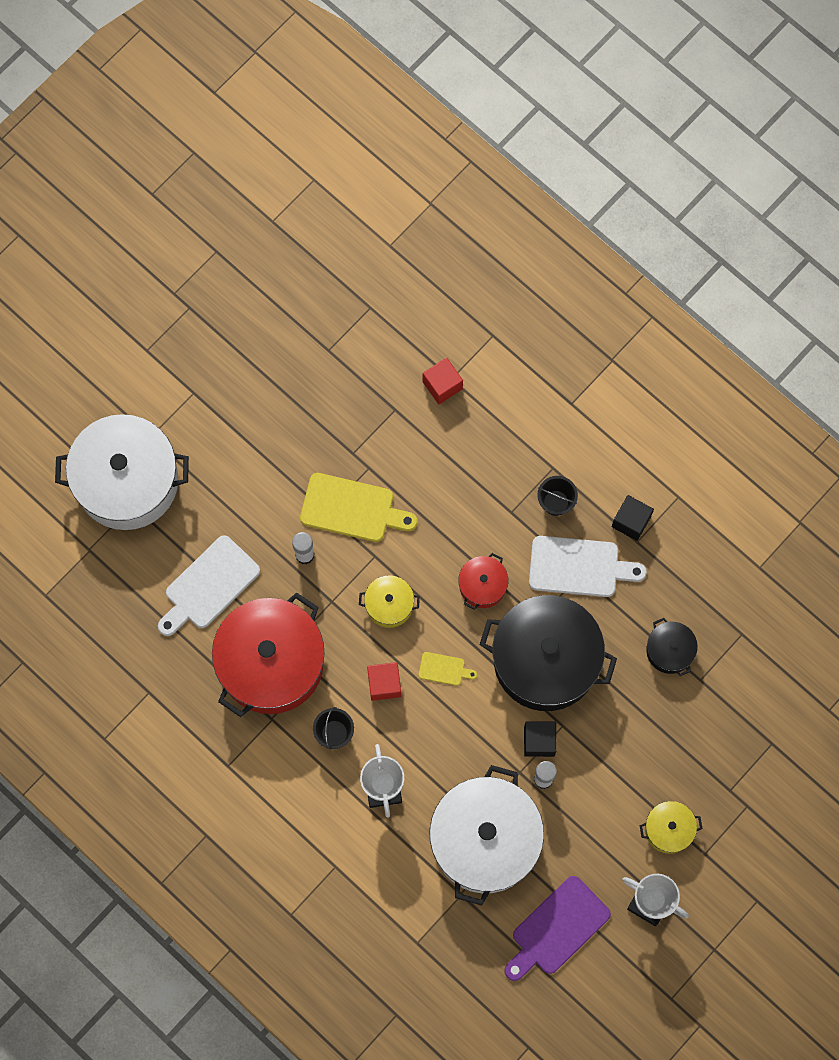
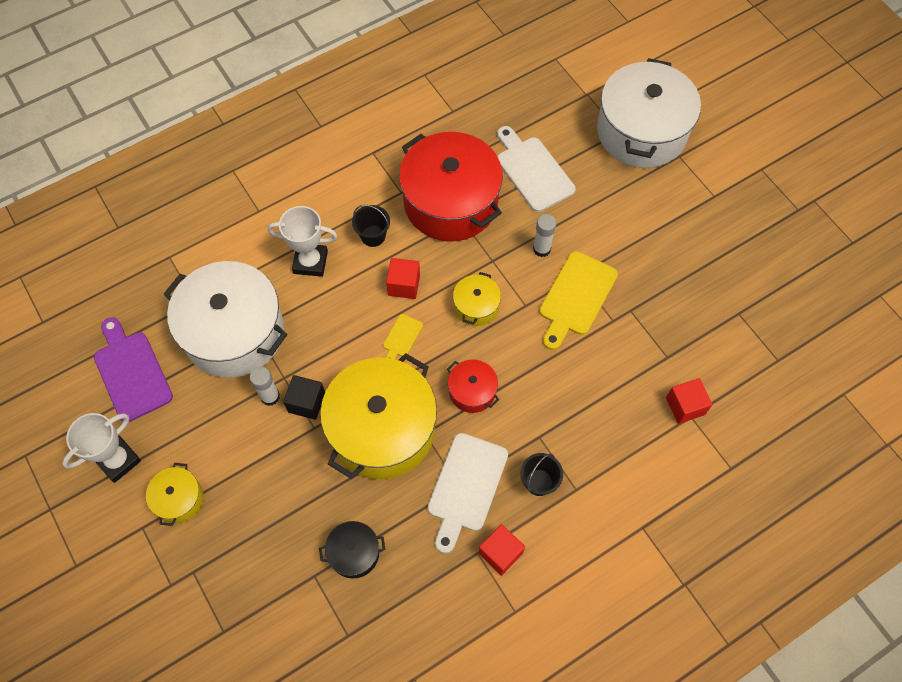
camera: 105 degrees right, 10 degrees down
(545, 660) = (382, 429): black pot -> yellow pot
(631, 521) = (500, 553): black cube -> red cube

